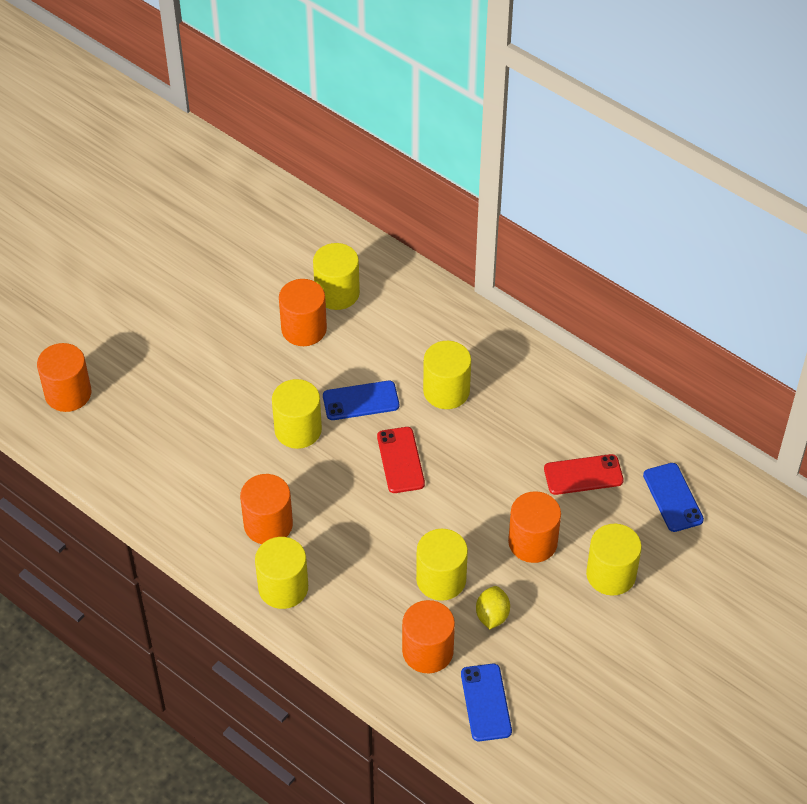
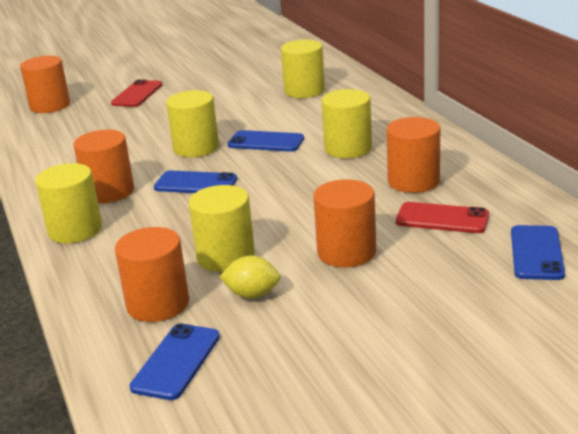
camera: 30 degrees right, 25 degrees down
(304, 329) = (259, 103): orange cylinder -> orange cylinder (413, 181)
(341, 488) = (195, 183): none -> blue phone
(400, 460) = (265, 178): red phone -> red phone (137, 94)
(492, 615) = (252, 294): yellow lemon -> yellow lemon turned 60 degrees clockwise
(611, 574) = (416, 294): yellow cylinder -> none

